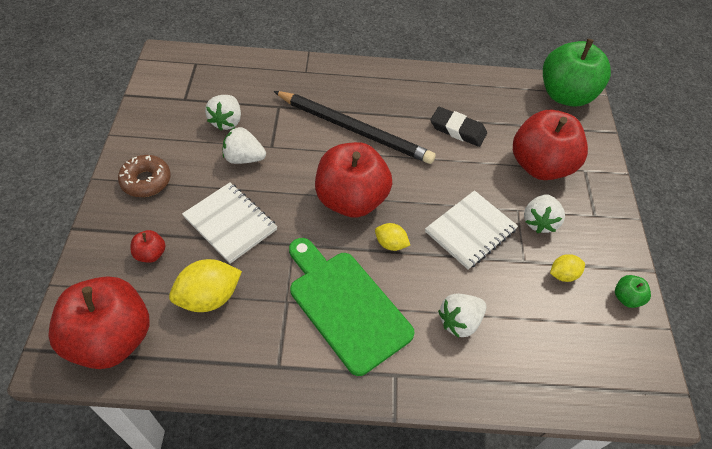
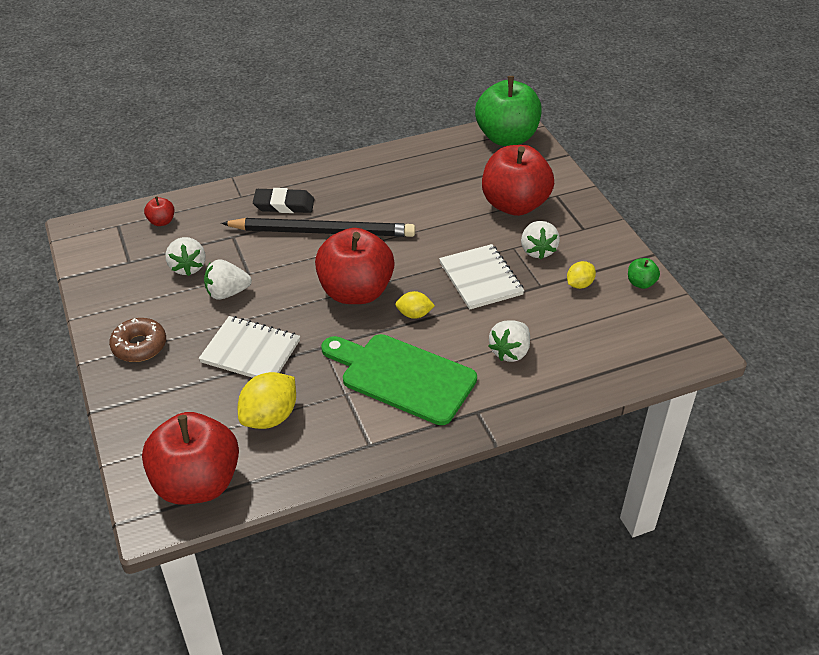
camera: 20 degrees left, 10 degrees down
(151, 254) = (188, 404): red apple -> red apple (161, 221)
(457, 130) = (422, 199): black eraser -> black eraser (284, 205)
(470, 231) = (481, 279): white notebook -> white notebook turned 45 degrees counterclockwise

